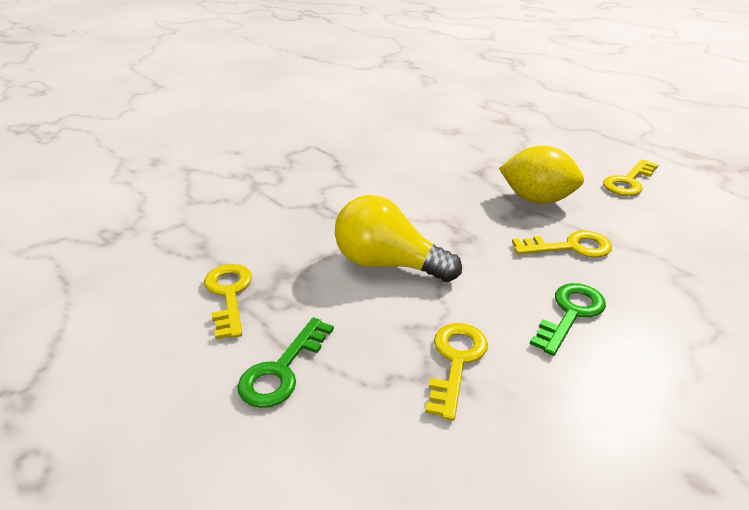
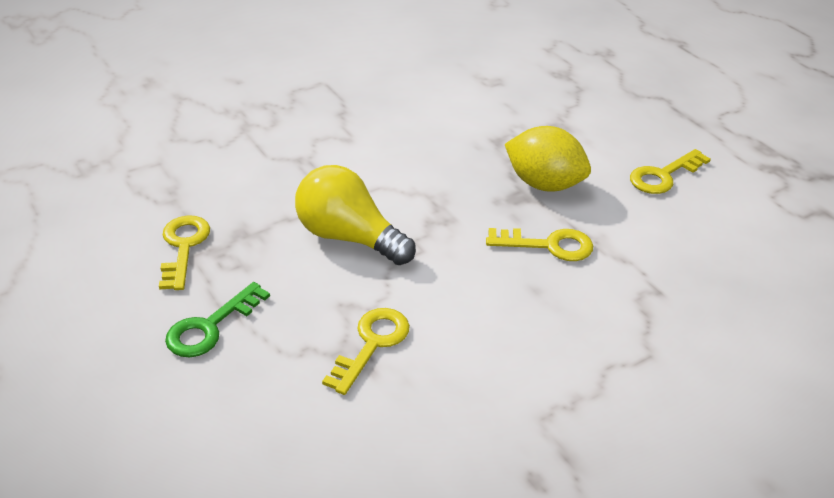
camera: 10 degrees right, 5 degrees up
(570, 313) = (508, 316): green key -> none

